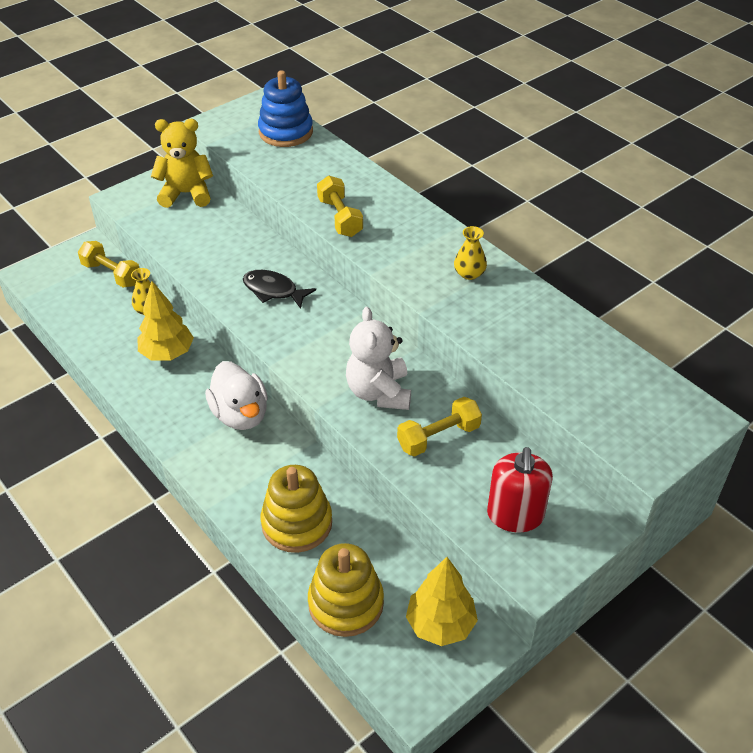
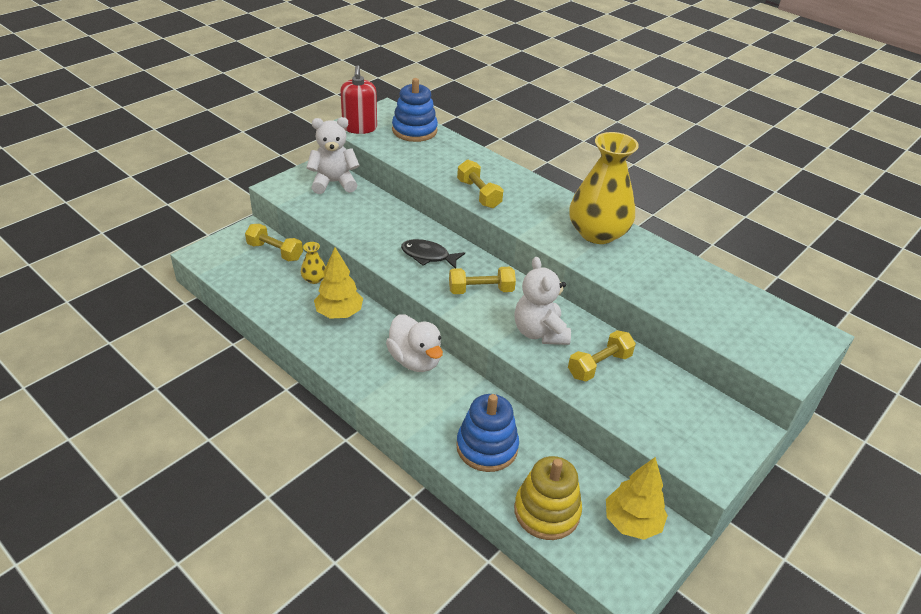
camera: 10 degrees left, 5 degrees down
(186, 194) = (334, 183): yellow teddy bear -> white teddy bear
(297, 523) = (487, 447): yellow stacking toy -> blue stacking toy
(324, 336) = (481, 290): none -> yellow dumbbell
(469, 273) = (597, 233): yellow vase -> yellow vase, size x2.37
(515, 515) = (681, 424): red soap dispenser -> red soap dispenser (359, 128)

